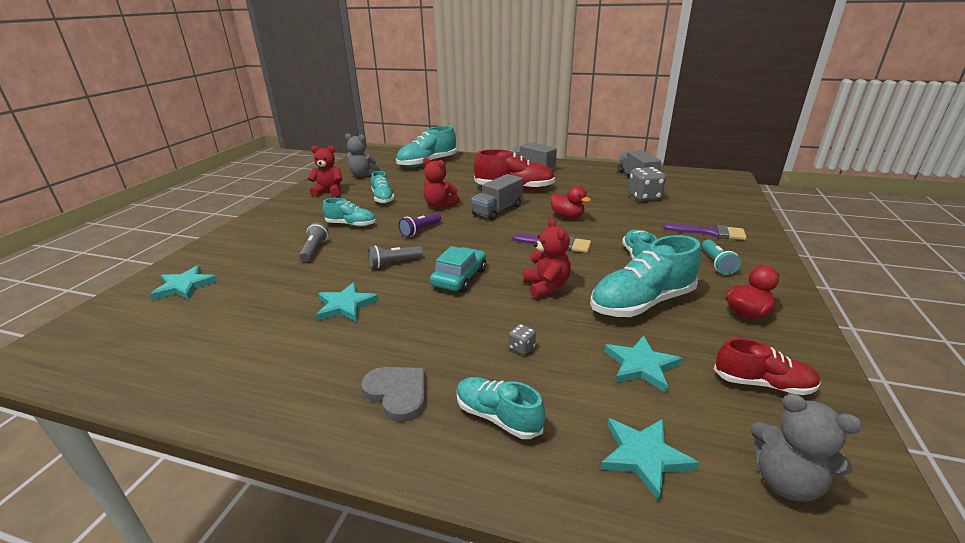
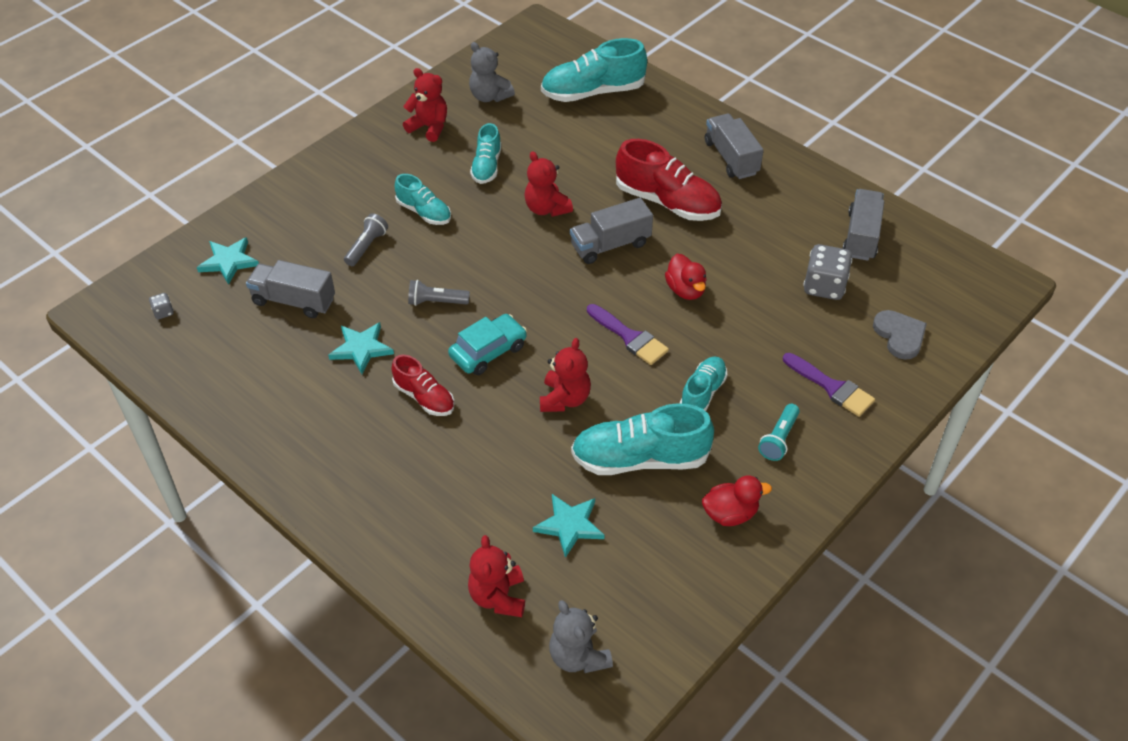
camera: 25 degrees right, 20 degrees up
(262, 293) = (294, 301): none -> grey truck
(397, 393) = (357, 468): grey heart -> grey heart (899, 336)
(420, 230) = (494, 253): purple flashlight -> none
(497, 417) = (418, 521): turquoise shoe -> none
(522, 348) = (484, 464): grey dice -> grey dice (163, 312)
(643, 456) = (498, 597): turquoise star -> red teddy bear
(762, 384) = (653, 585): red shoe -> red shoe (424, 397)

